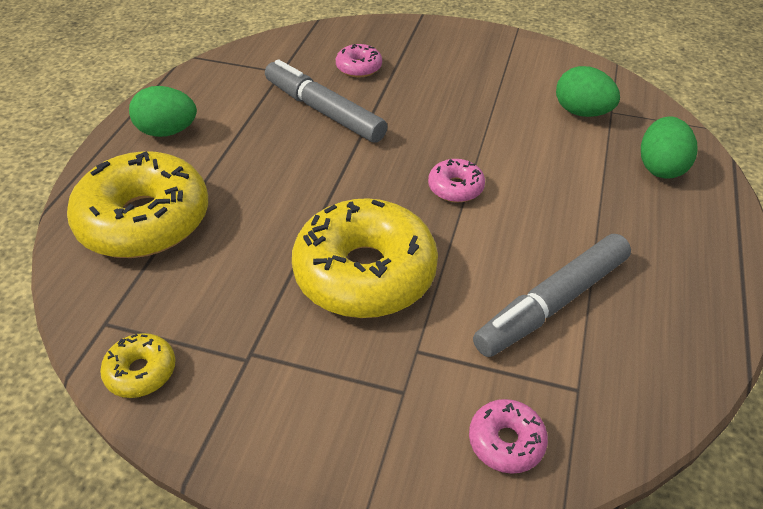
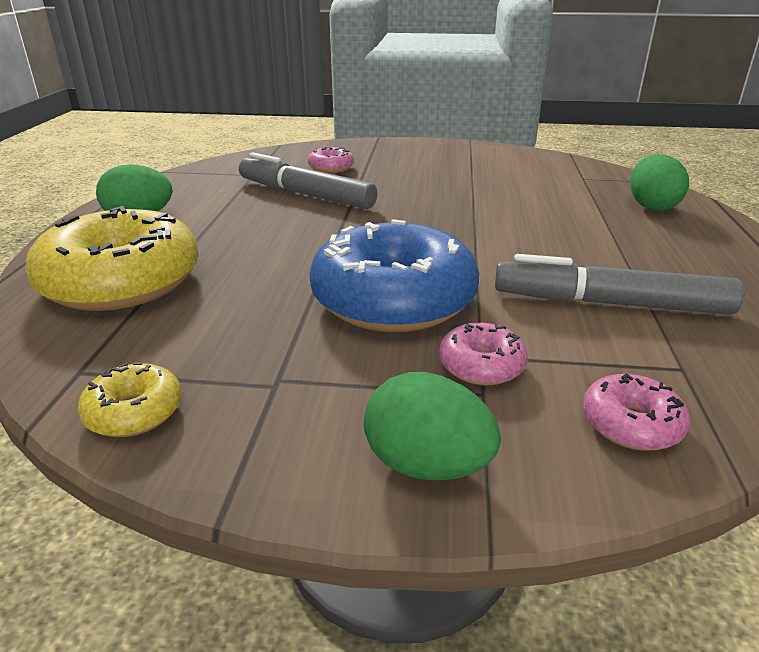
camera: 10 degrees left, 15 degrees down
(365, 273) = (393, 299): yellow donut -> blue donut
(455, 188) = (462, 233): pink donut -> pink donut (481, 365)
(552, 303) = (610, 304): grey marker -> grey marker turned 60 degrees clockwise
(582, 112) = (557, 180): green egg -> green egg (427, 465)

